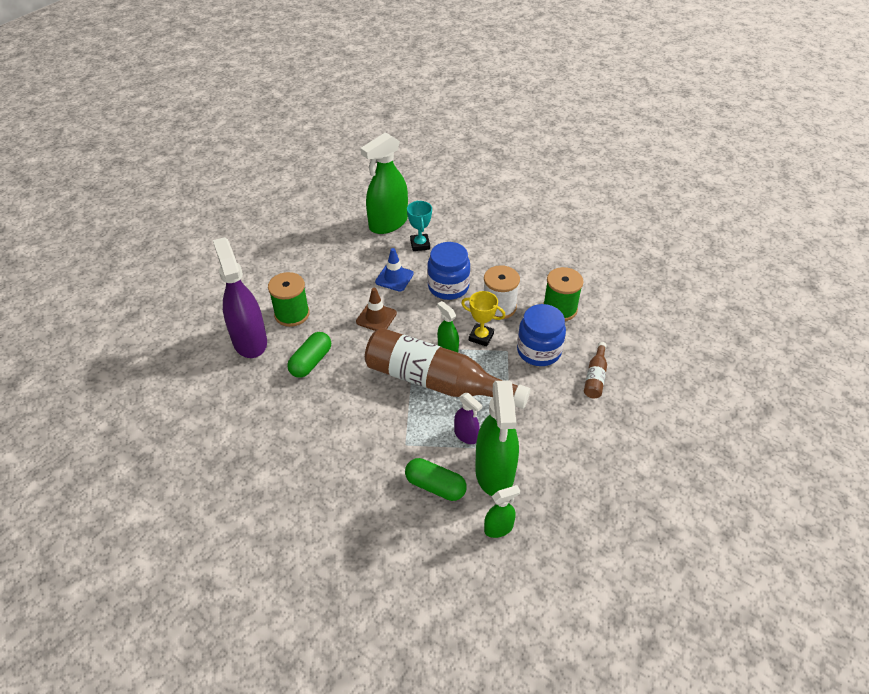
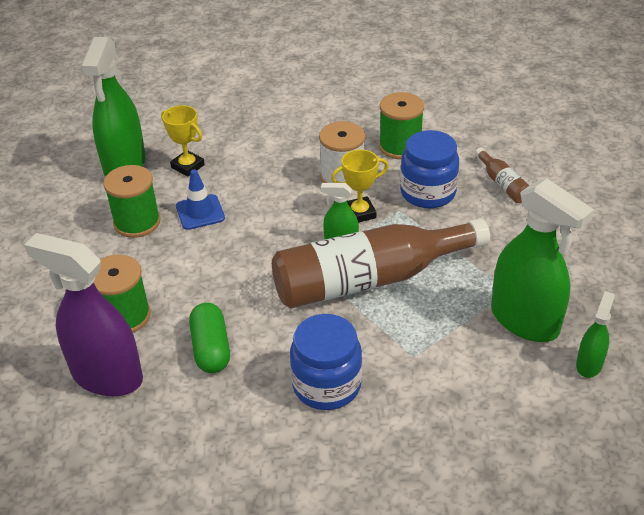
camera: 40 degrees left, 5 degrees down
(356, 263) = (137, 222): none -> green spool
(376, 317) = (229, 260): brown traffic cone -> none
(420, 244) = (187, 166): turquoise trophy -> yellow trophy
(435, 486) = (490, 372): green capsule -> none
(448, 287) = (269, 188): blue jar -> blue jar (326, 385)
(466, 435) = (458, 307): purple spray bottle -> none

